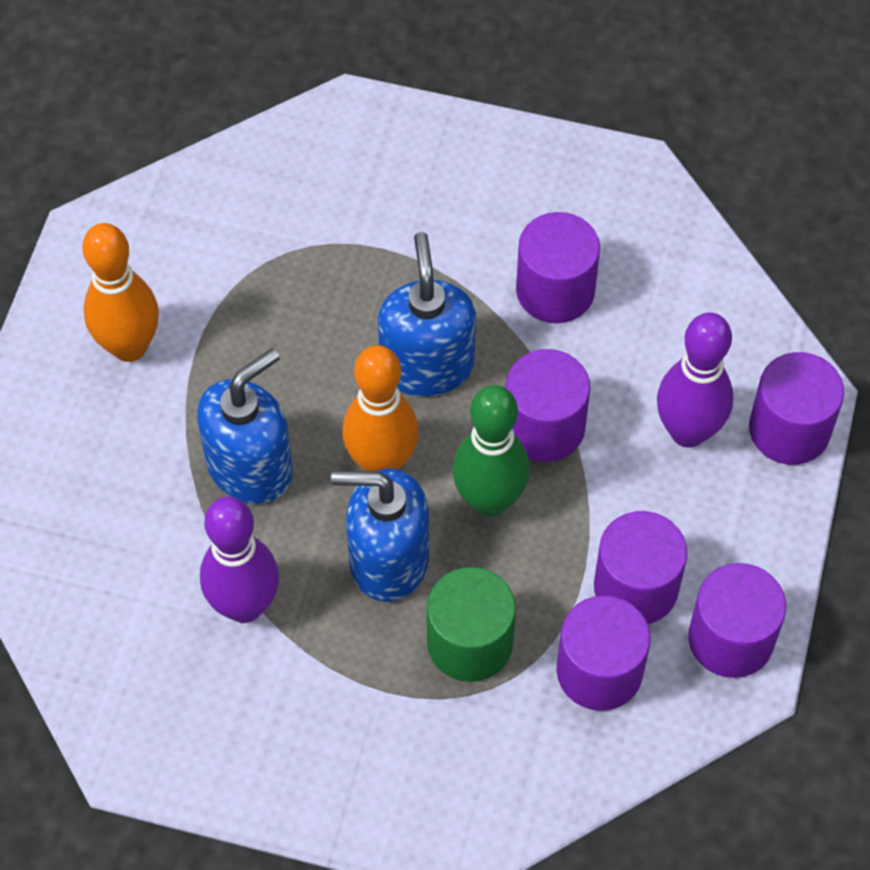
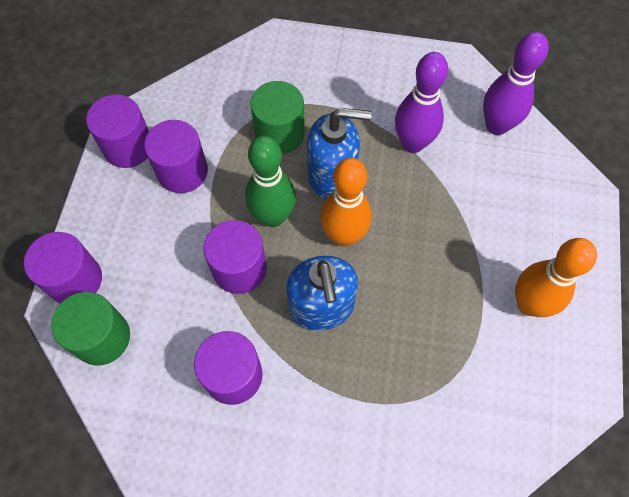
camera: 175 degrees right, 5 degrees up
(250, 467) = (427, 226): blue soap dispenser -> none
(599, 671) = (205, 124): purple cylinder -> none
(688, 431) = (143, 273): purple bowling pin -> purple bowling pin (496, 126)
(739, 349) = (102, 337): none -> green cylinder

